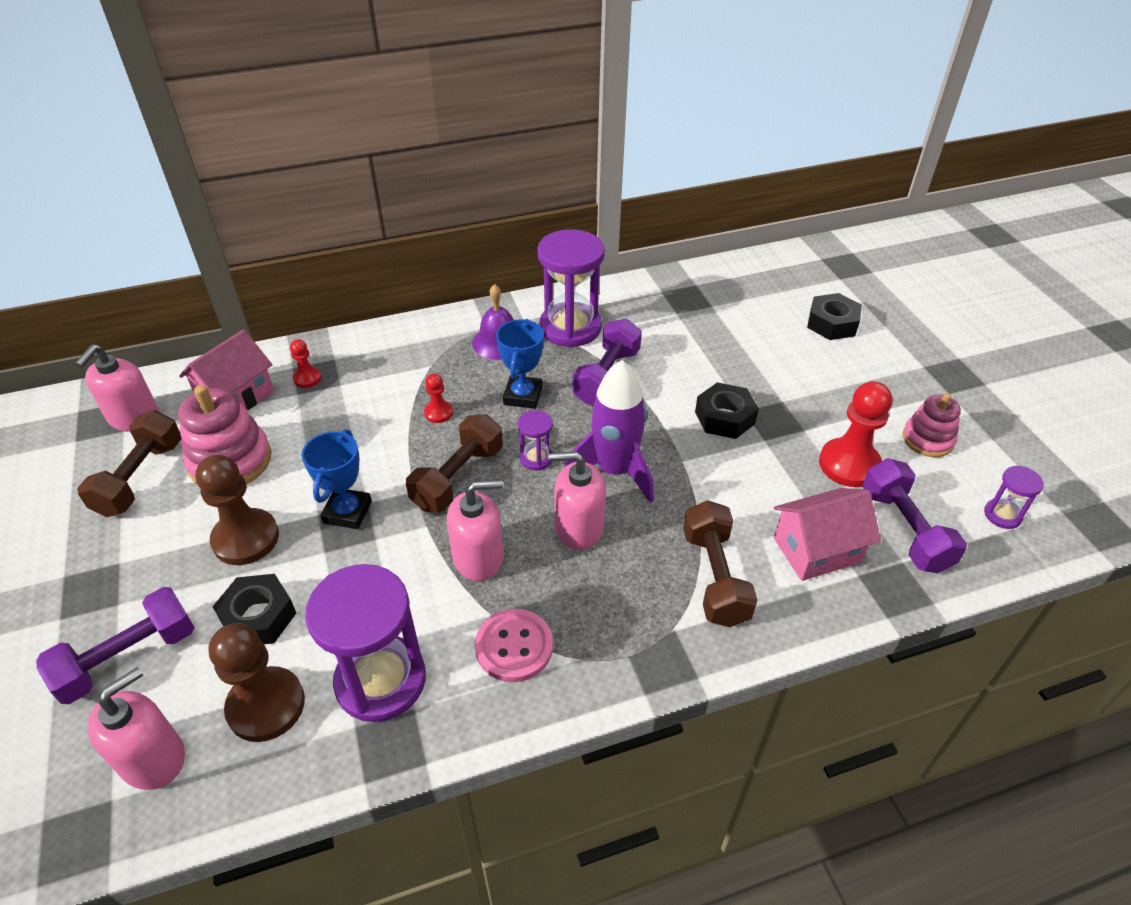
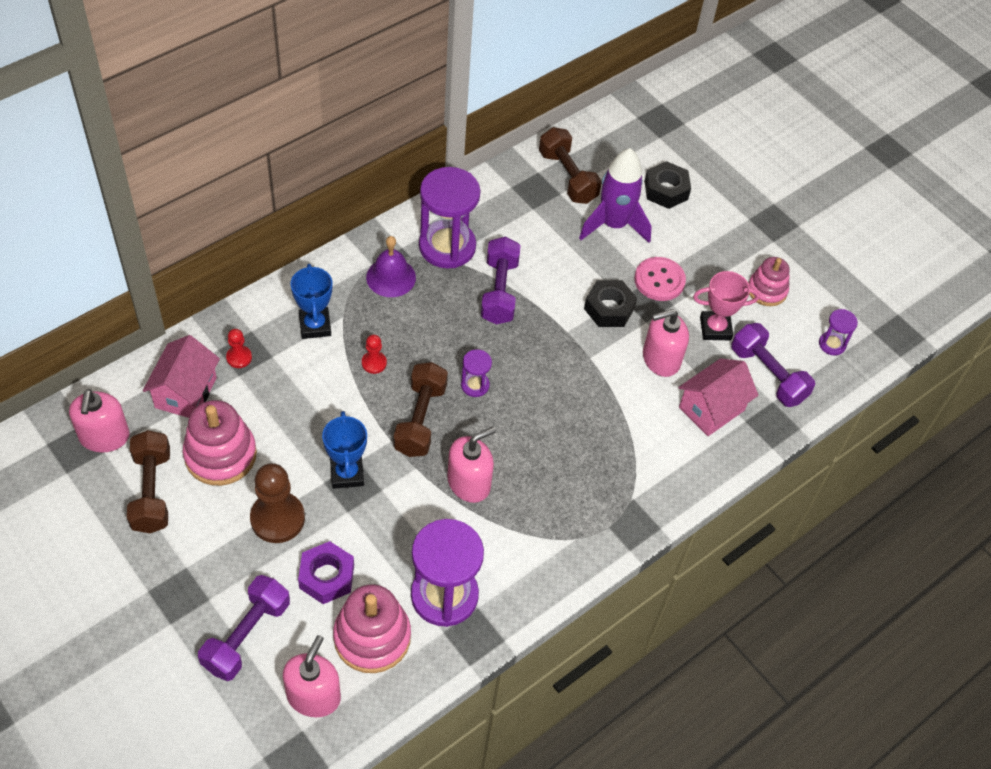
camera: 25 degrees left, 10 degrees up
(258, 617) = (326, 577): black nut -> purple nut
(266, 705) = (372, 637): brown pawn -> pink stacking toy
(514, 647) = (527, 543): pink button -> pink button (659, 280)
(523, 396) = (437, 328): blue trophy -> blue trophy (315, 326)
(578, 527) = (533, 437): pink soap dispenser -> pink soap dispenser (661, 359)
(614, 471) = (541, 381): purple rocket -> purple rocket (613, 225)
(715, 577) = (647, 450): brown dumbbell -> brown dumbbell (567, 177)
(849, 464) = (715, 328): red pawn -> pink trophy

